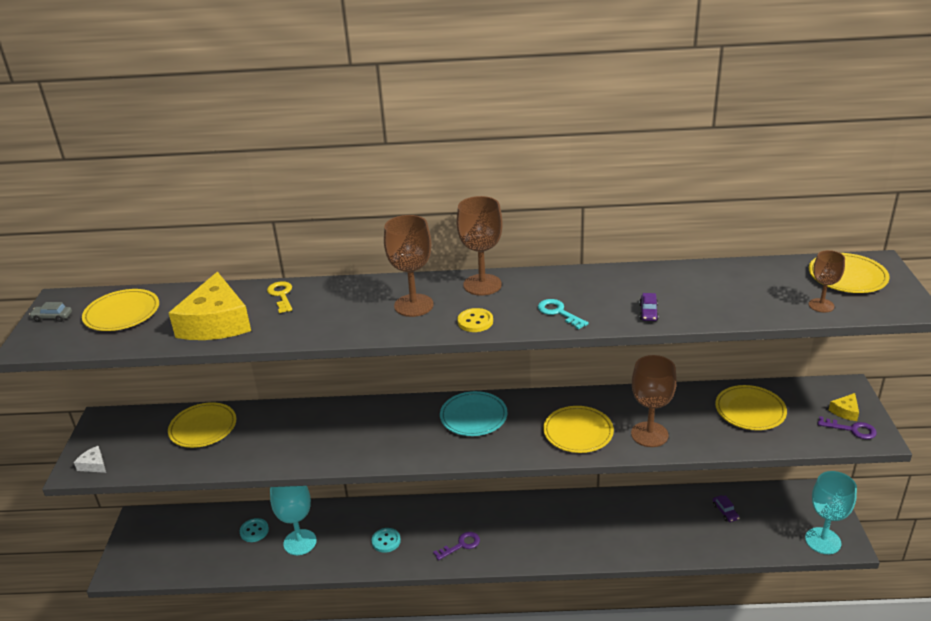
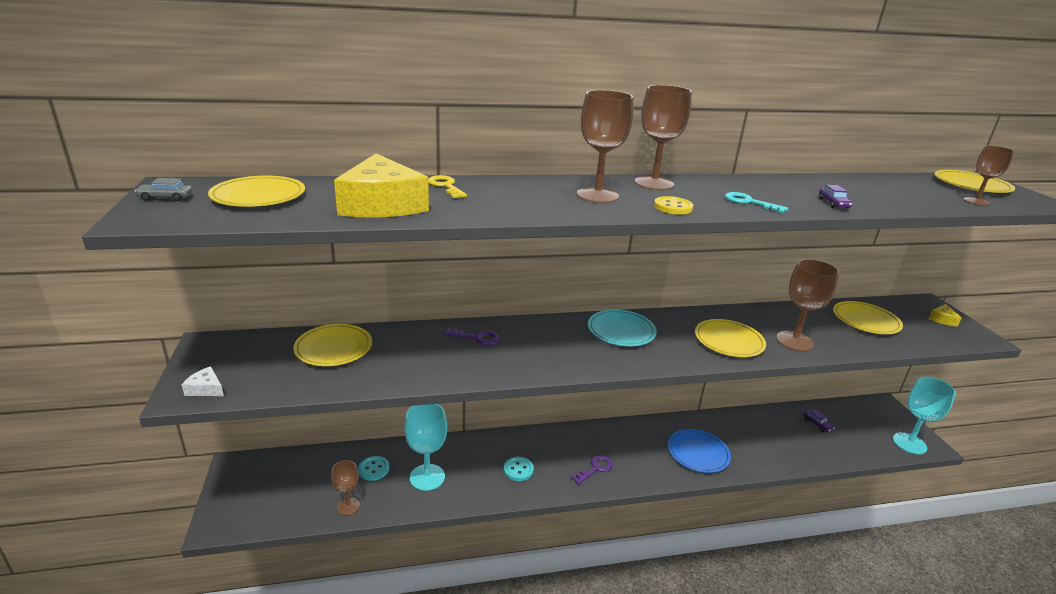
camera: 15 degrees left, 5 degrees down
(225, 564) = (348, 506): none -> brown goblet
(574, 536) = (698, 453): none -> blue plate
(852, 429) = (959, 332): purple key -> purple key (477, 337)

